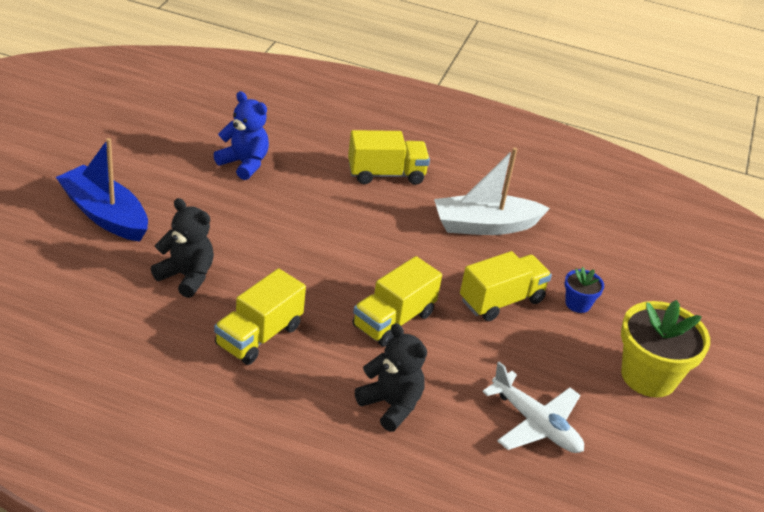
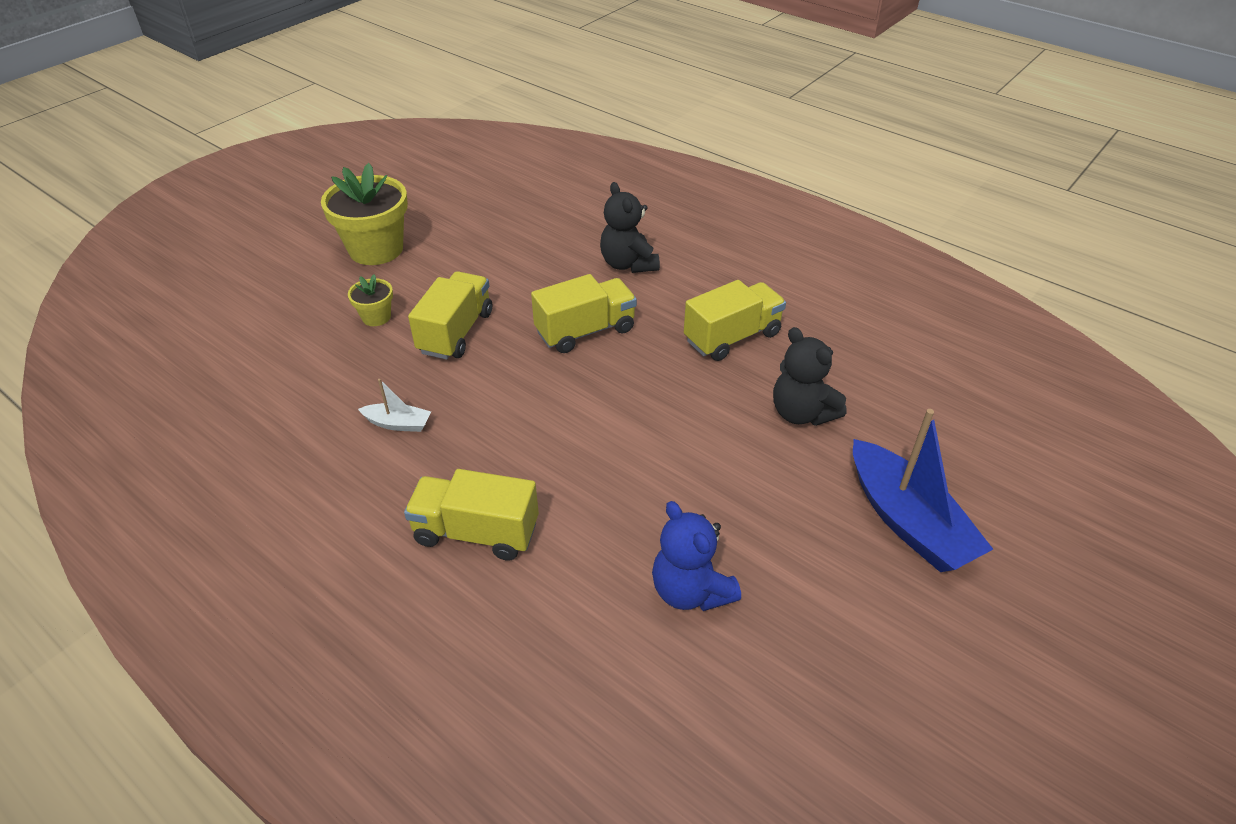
camera: 155 degrees left, 5 degrees up
(485, 225) = (398, 424): white boat -> white boat, size x0.47
(501, 300) = (456, 332): yellow truck -> yellow truck turned 120 degrees clockwise
(536, 424) = (511, 234): white plane -> none
(578, 304) = (376, 317): blue flower pot -> yellow flower pot

